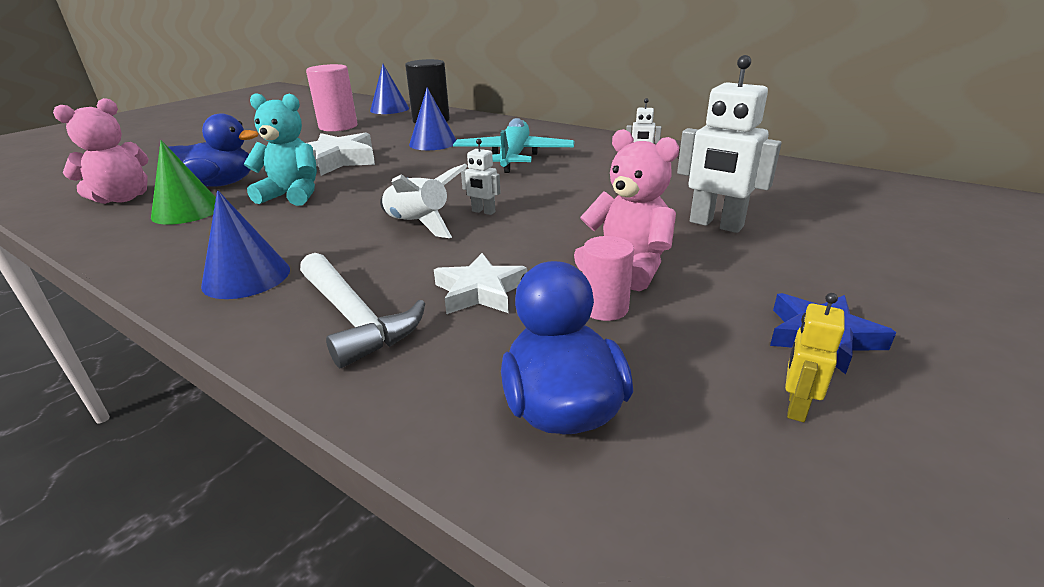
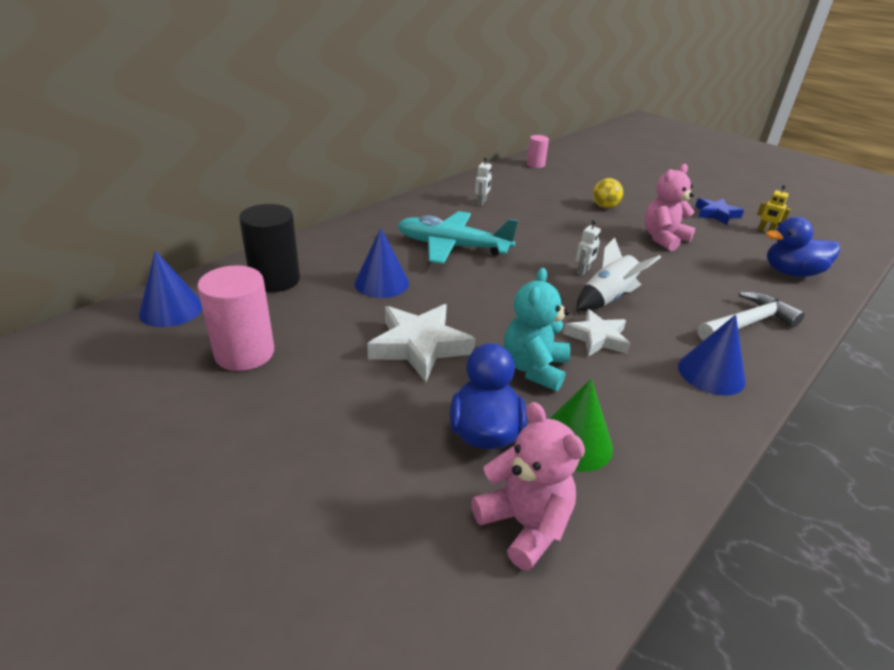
camera: 85 degrees left, 5 degrees up
(480, 291) = (703, 282): white star -> white star (597, 338)
(604, 308) = (709, 251): pink cylinder -> pink cylinder (535, 164)
(715, 225) = (604, 207): white robot -> yellow ball

